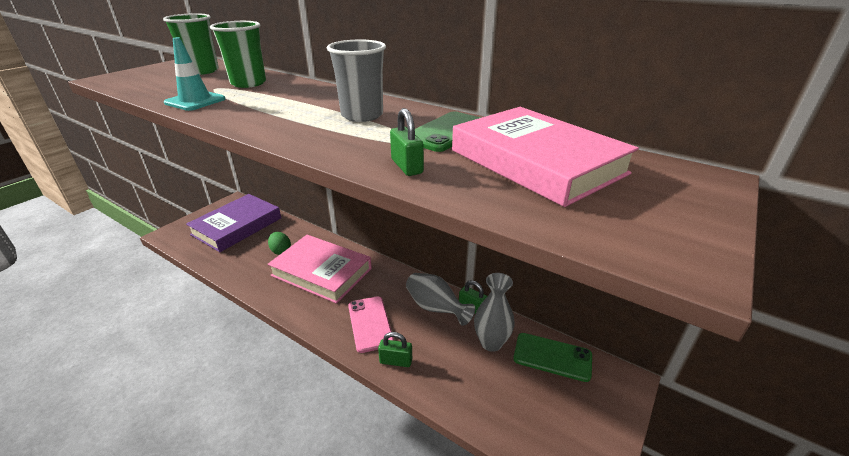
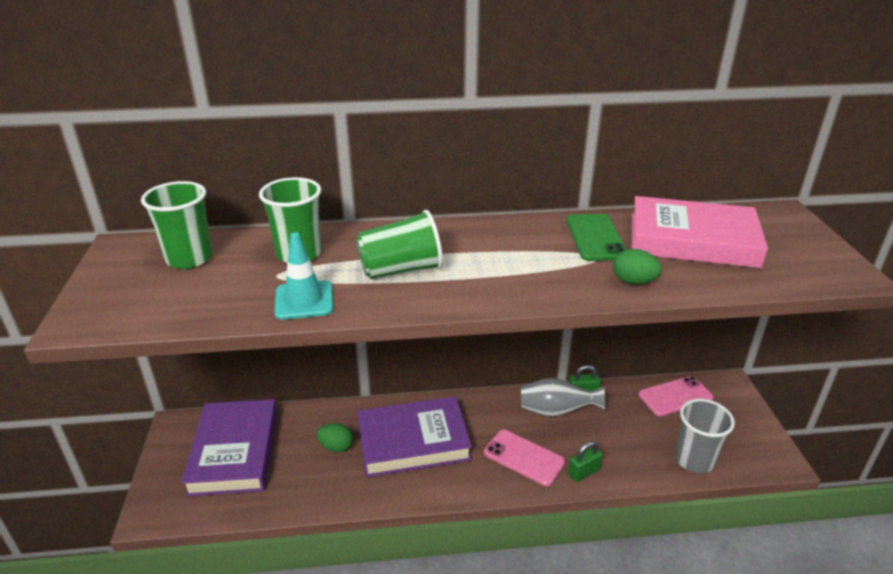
camera: 40 degrees left, 0 degrees up
(275, 105) = (401, 270): none -> green cup
(321, 272) = (413, 441): pink book -> purple book
(362, 115) = (502, 248): grey cup -> grey cup (694, 460)
(407, 166) = (633, 281): green padlock -> green egg
(491, 343) = (628, 412): grey vase -> none
(552, 357) = (675, 396): green phone -> pink phone

